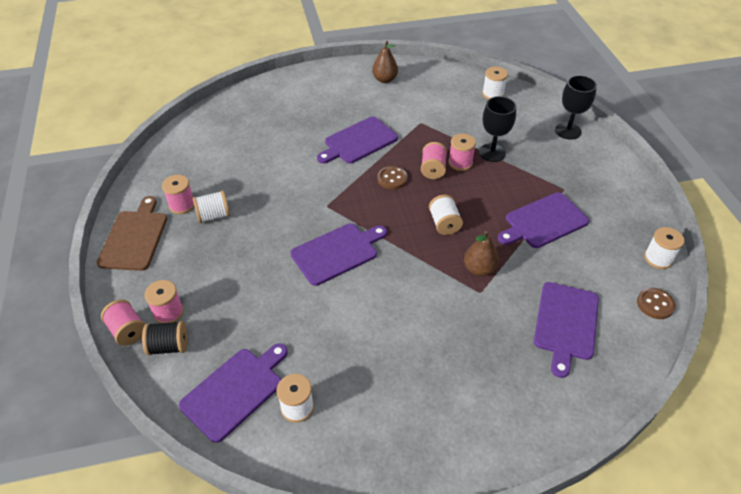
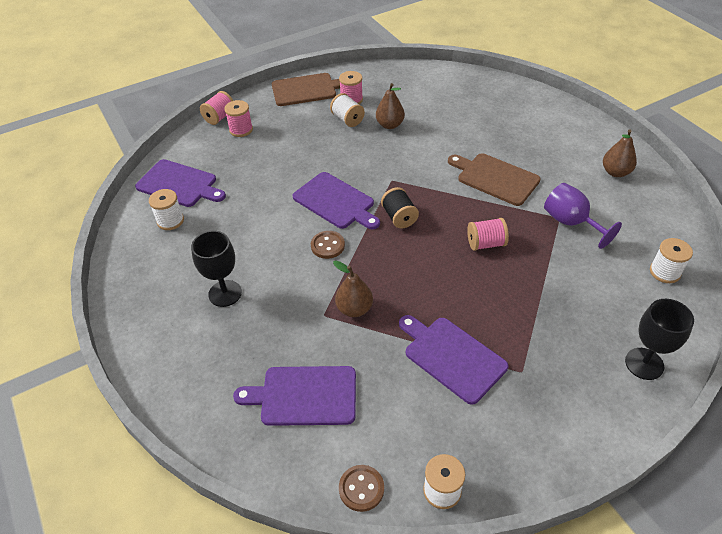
camera: 75 degrees right, 0 degrees up
(169, 346) = (211, 140): black spool -> black spool (399, 217)
(244, 187) = (390, 125): none -> brown pear
(358, 141) = (495, 178): purple cutting board -> brown cutting board
(392, 179) = (453, 215): brown button -> brown button (327, 246)
(428, 118) = (571, 223): none -> purple goblet
(444, 223) = (407, 269): white spool -> none
(460, 163) = (510, 264): pink spool -> none
(492, 153) = (546, 290): black goblet -> black goblet (225, 293)

